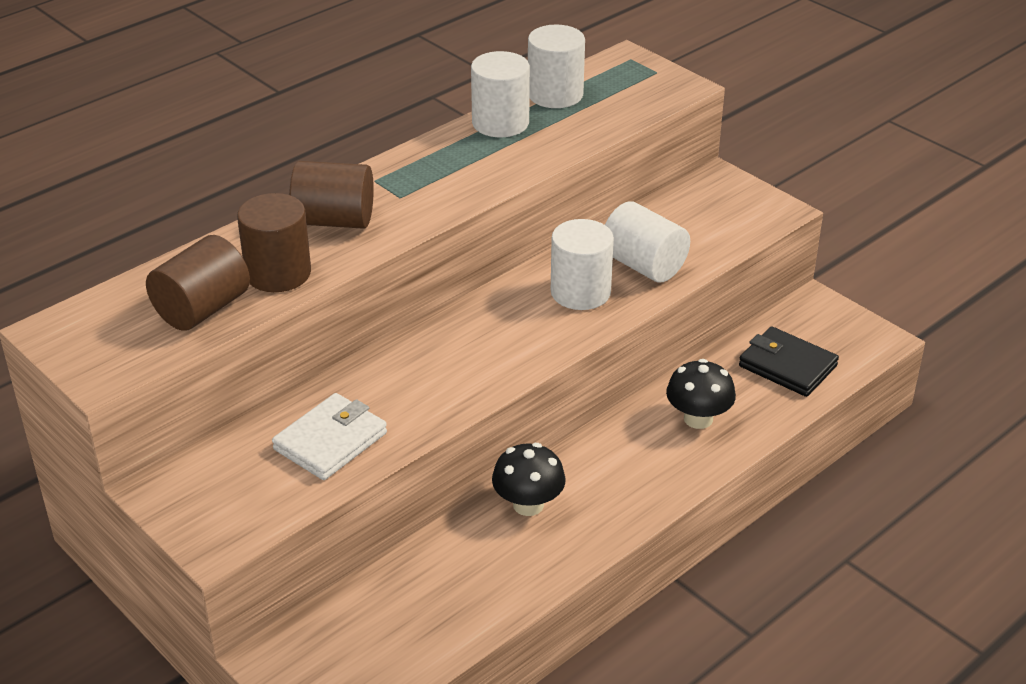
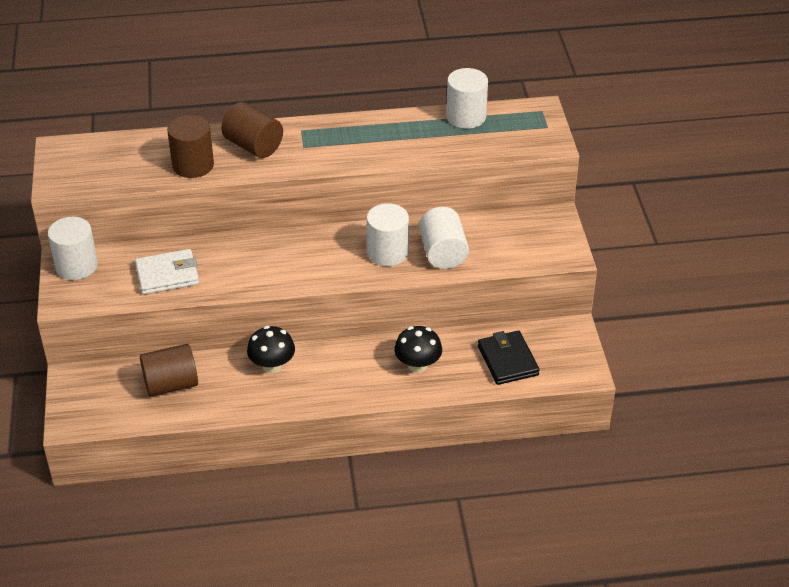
camera: 35 degrees right, 5 degrees up
(202, 309) = (136, 169): brown cylinder -> brown cylinder (171, 384)
(500, 123) = (411, 122): white cylinder -> white cylinder (76, 266)

